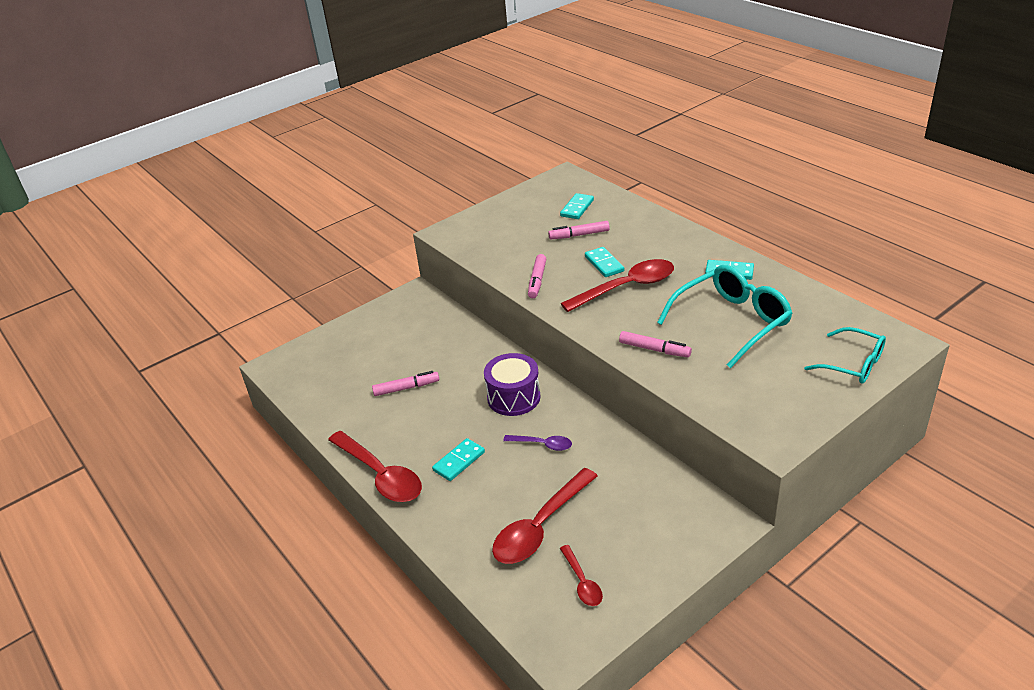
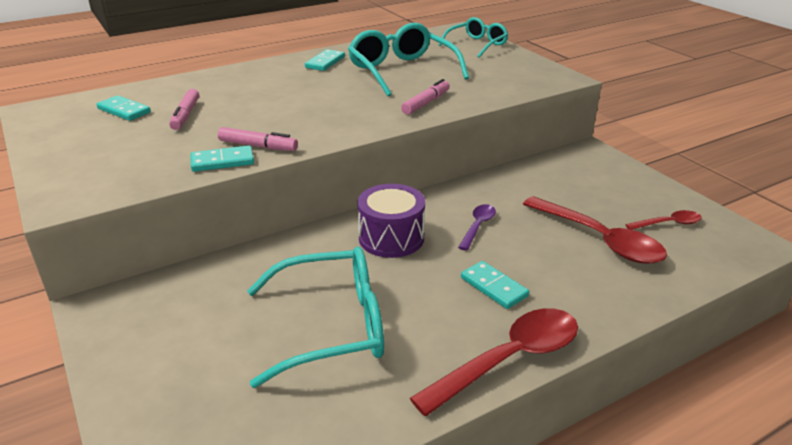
camera: 85 degrees left, 5 degrees down
(406, 388) = (330, 326): pink marker -> turquoise glasses
(604, 264) = (259, 109): turquoise domino -> turquoise domino (222, 161)
(627, 287) = (314, 103): red spoon -> none

